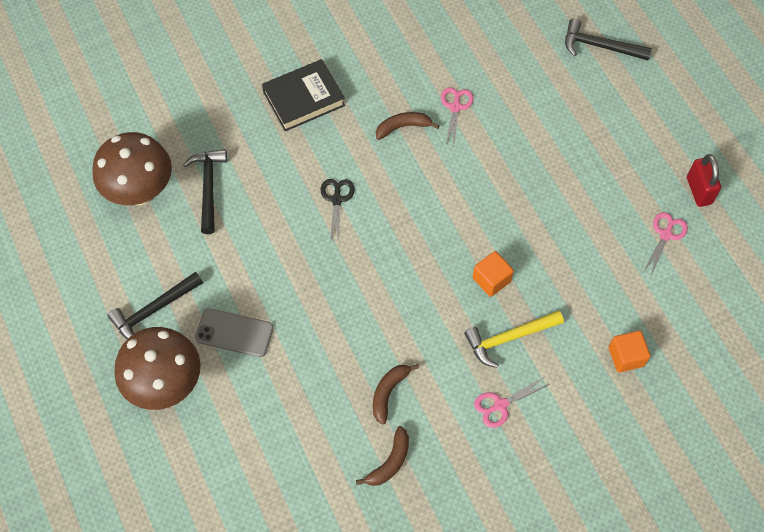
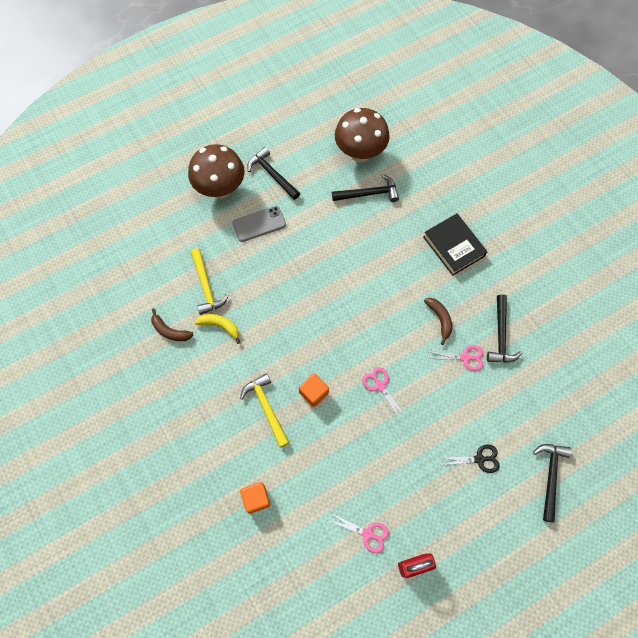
camera: 85 degrees right, 5 degrees up
(234, 333) = (259, 224): grey phone -> grey phone turned 60 degrees clockwise
(325, 410) = (206, 286): none -> yellow hammer
(337, 199) = (369, 278): black scissors -> black scissors (479, 459)
(389, 392) = (220, 326): brown banana -> yellow banana
(430, 67) = (500, 335): none -> black hammer
(500, 405) = (213, 404): pink scissors -> pink scissors (380, 386)

